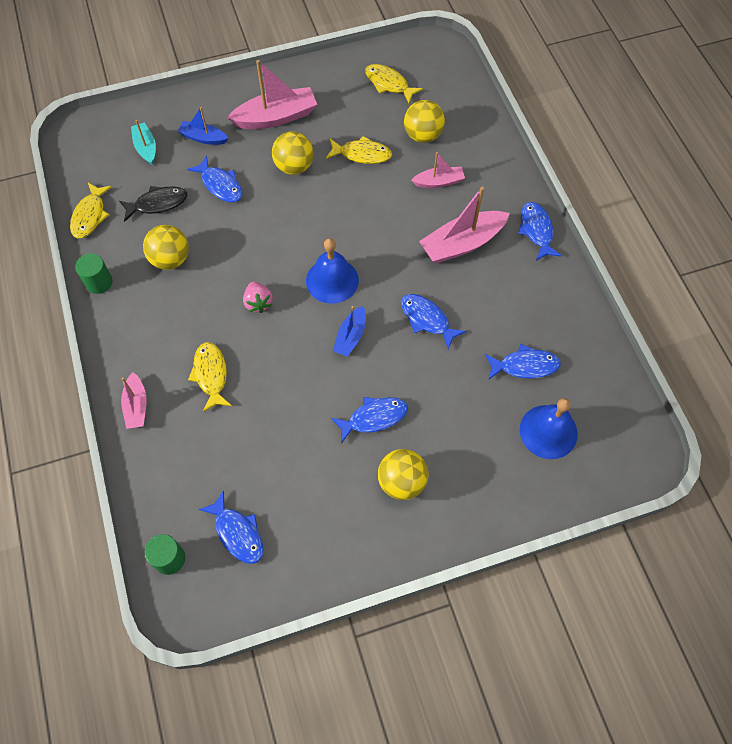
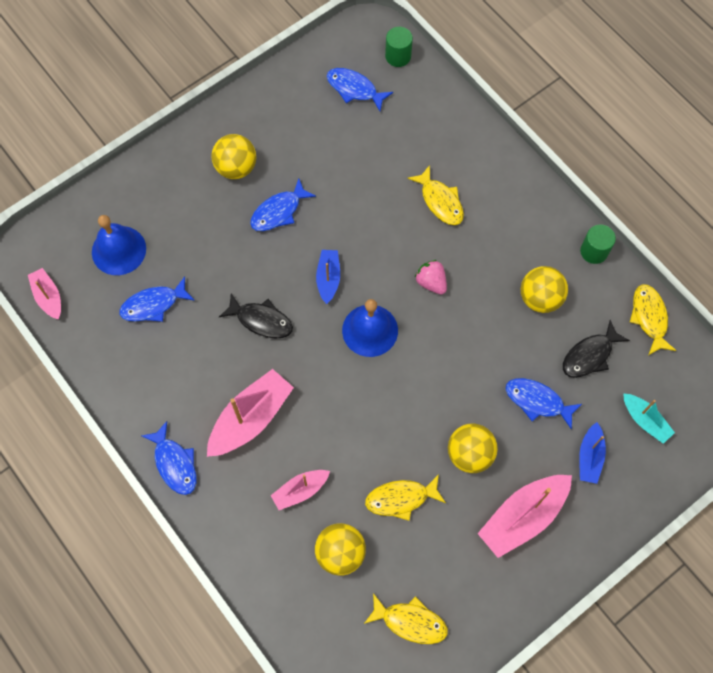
camera: 160 degrees right, 5 degrees up
(136, 406) = (489, 154): pink boat -> pink boat (48, 297)
(203, 138) = (590, 457): blue boat -> blue boat turned 105 degrees clockwise
(427, 319) = (261, 320): blue fish -> black fish

